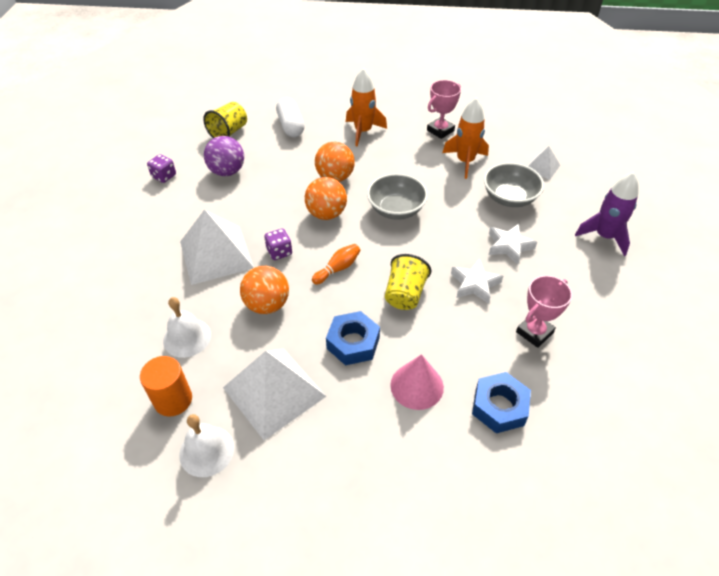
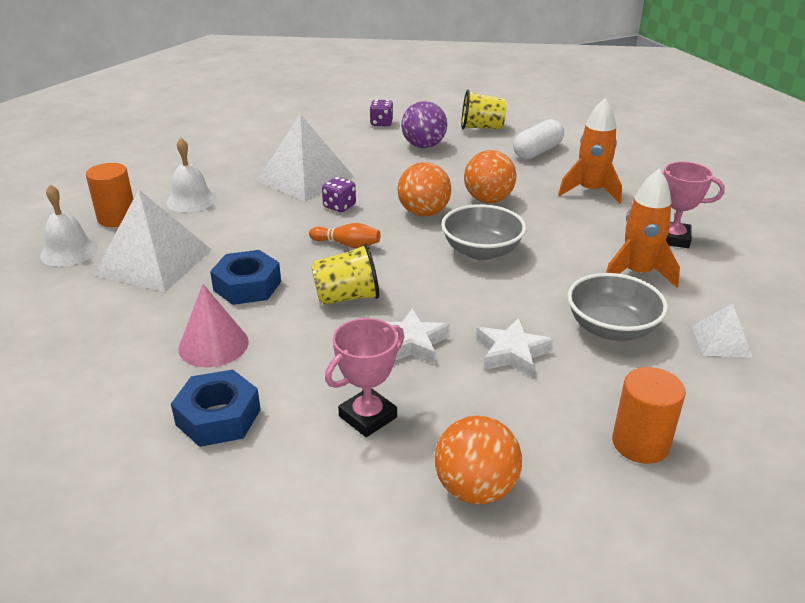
camera: 60 degrees right, 15 degrees down
(267, 304) = (262, 223): orange ball -> orange ball (475, 489)
(534, 332) = (368, 417): pink trophy -> pink trophy turned 60 degrees counterclockwise
(604, 236) = (640, 443): purple rocket -> orange cylinder

